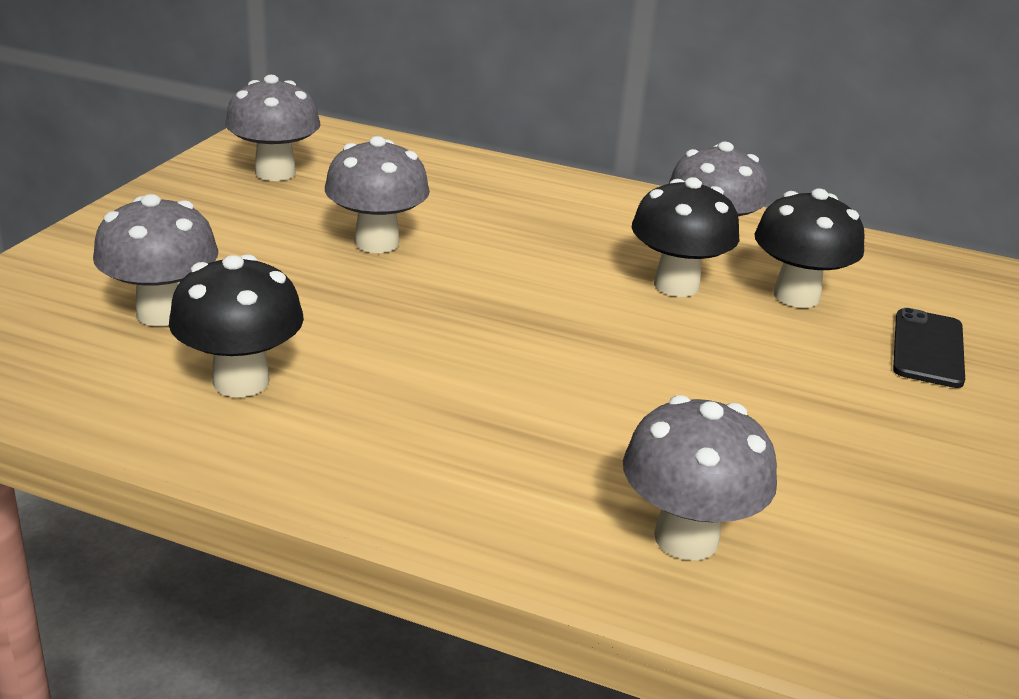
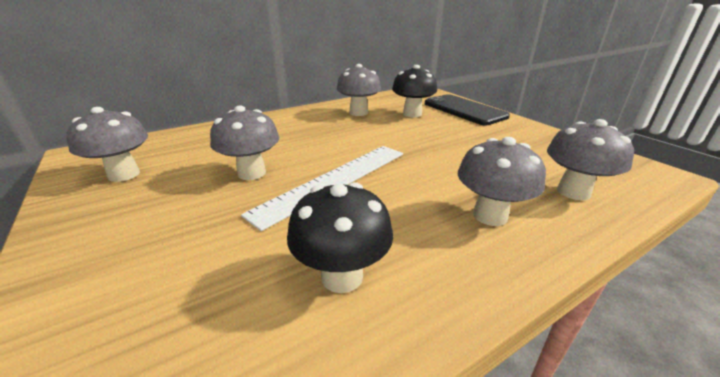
camera: 50 degrees left, 0 degrees up
(163, 313) = (213, 282): grey mushroom -> grey mushroom (490, 215)
(433, 307) = (334, 181): none -> white ruler
(676, 285) = (381, 127): black mushroom -> none
(928, 348) = (464, 110): black phone -> black phone, size x1.62

